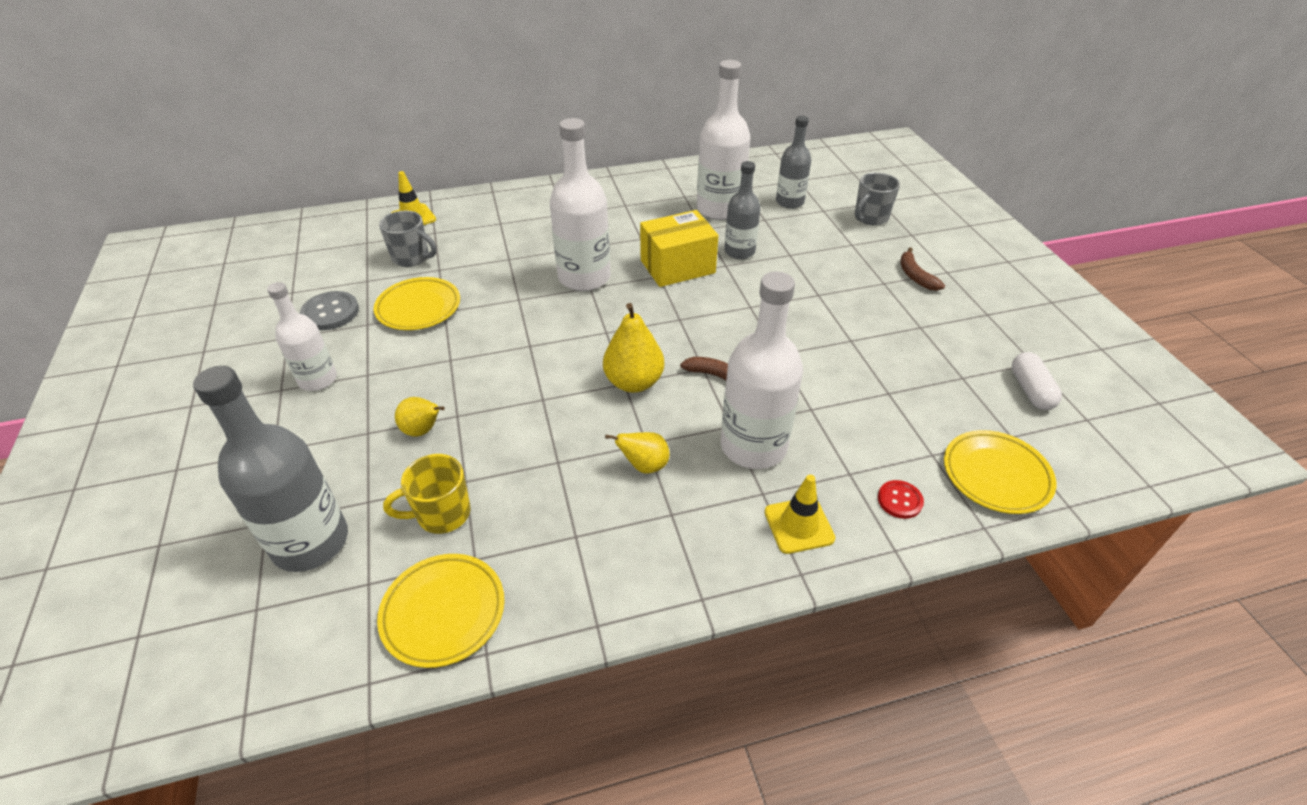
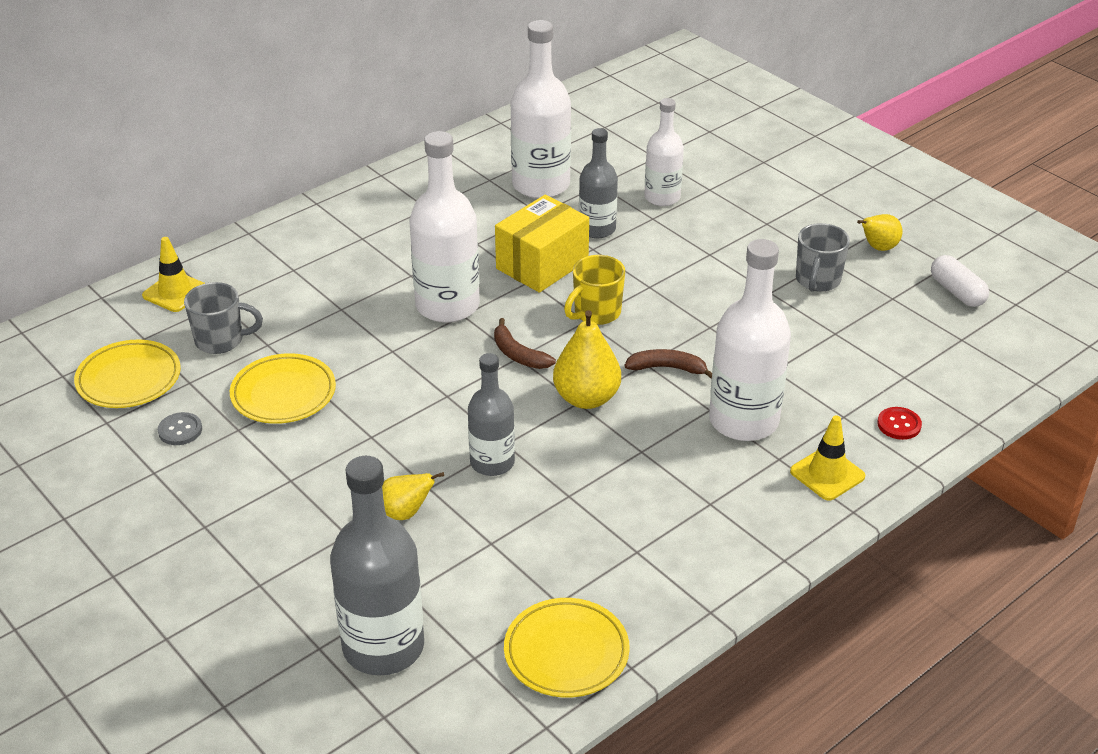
camera: 25 degrees left, 5 degrees down
(318, 379) = (238, 503): white bottle -> white bottle (662, 197)
(330, 312) = (180, 430): grey button -> grey button, size x0.62
(442, 514) = (494, 578): yellow mug -> yellow mug (596, 313)
(644, 465) = (655, 471): yellow pear -> yellow pear (878, 248)
(789, 202) = (613, 156): grey bottle -> grey bottle (492, 462)
(870, 217) = (710, 153): grey mug -> grey mug (817, 280)
(915, 276) = (793, 207): brown banana -> brown banana (518, 354)
(996, 475) = (966, 377): yellow plate -> yellow plate (129, 379)

